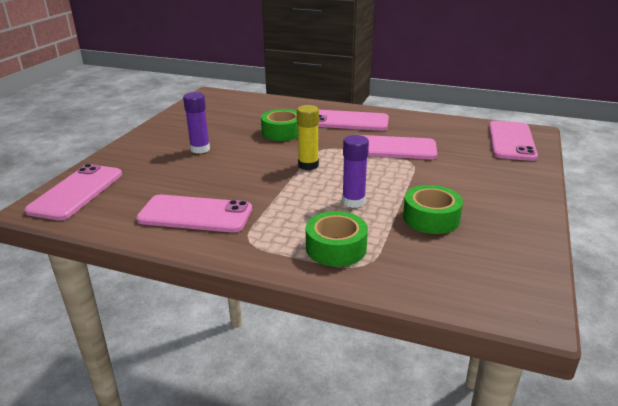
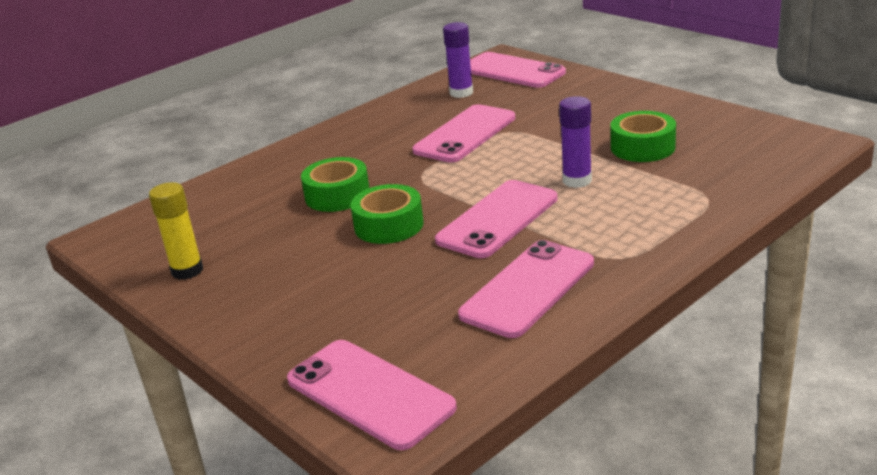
camera: 60 degrees left, 0 degrees up
(200, 149) = (324, 267): purple glue stick -> purple glue stick (461, 93)
(308, 165) = (460, 192): yellow glue stick -> yellow glue stick (187, 271)
(336, 248) = (668, 207): green tape -> green tape (389, 225)
(348, 121) = (356, 145): pink phone -> pink phone (498, 219)

